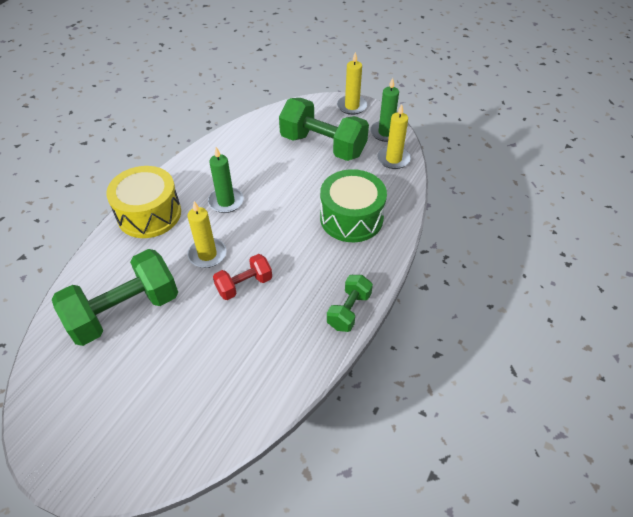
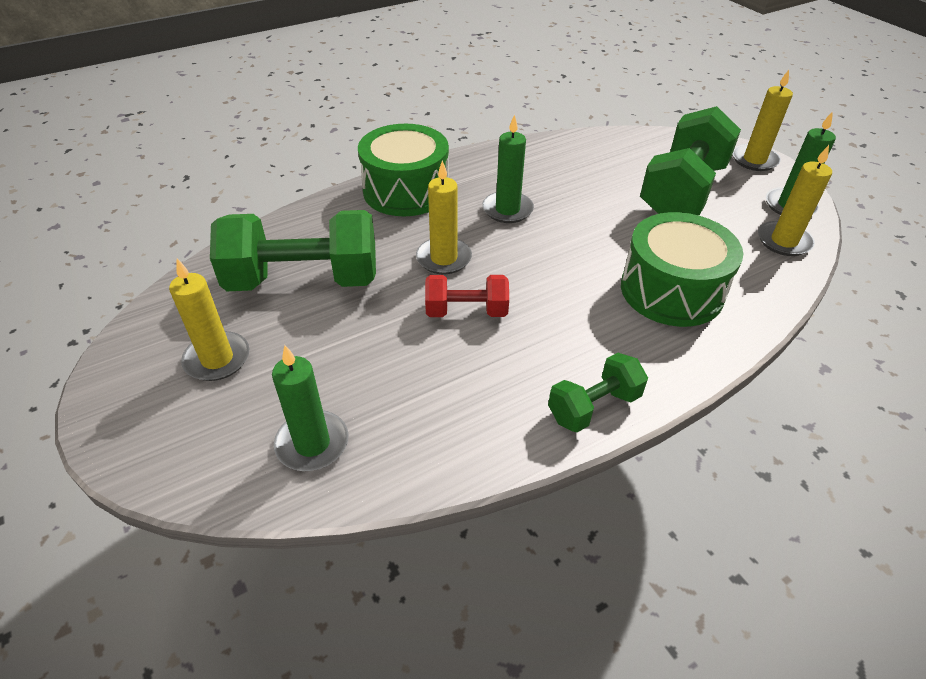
camera: 30 degrees right, 5 degrees down
(106, 393) = (217, 359): none -> yellow candle
(149, 214) = (406, 191): yellow drum -> green drum
(207, 413) = (312, 443): none -> green candle
(323, 146) = (682, 191): green dumbbell -> green dumbbell turned 60 degrees clockwise

